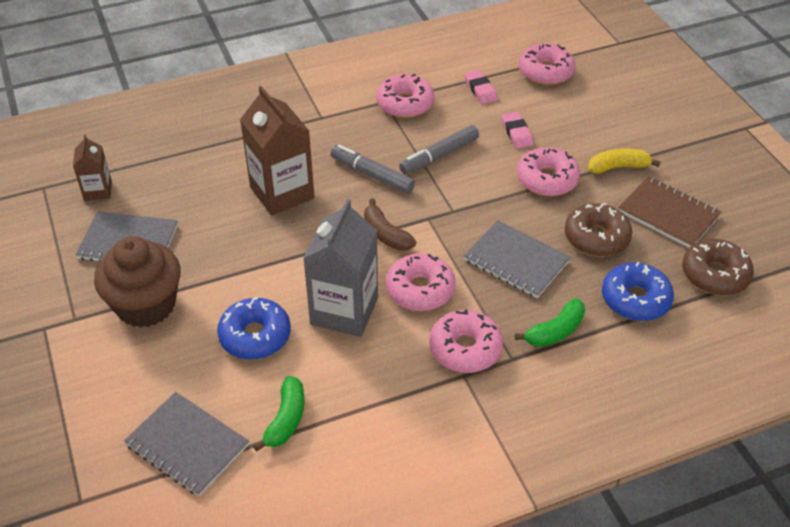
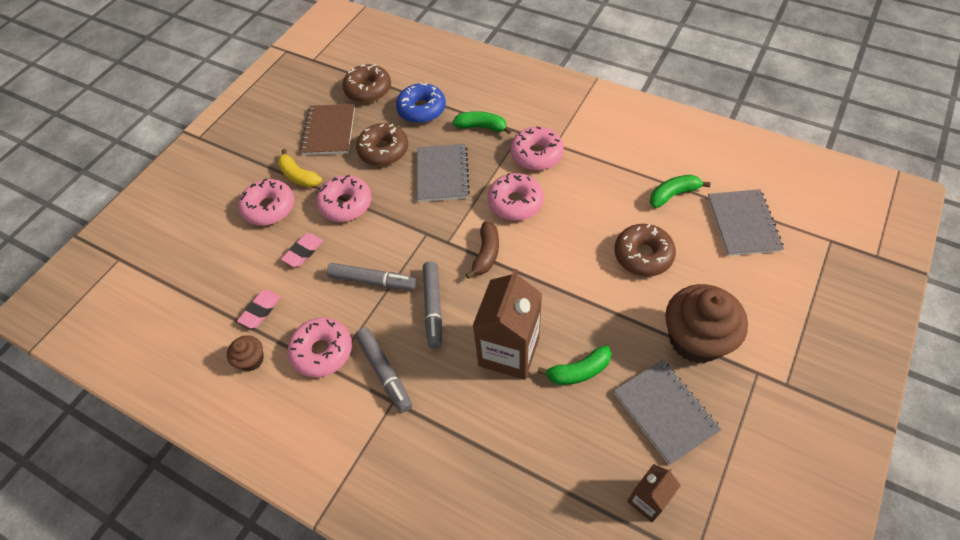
camera: 125 degrees left, 10 degrees up
(217, 219) = (578, 371): none -> green banana
(255, 336) = (643, 255): blue donut -> brown donut
(344, 311) = (573, 226): grey carton -> none
(349, 124) = (384, 372): none -> grey marker
(440, 71) = (251, 360): none -> brown cupcake
(546, 72) = (200, 282): pink donut -> pink donut (269, 208)

